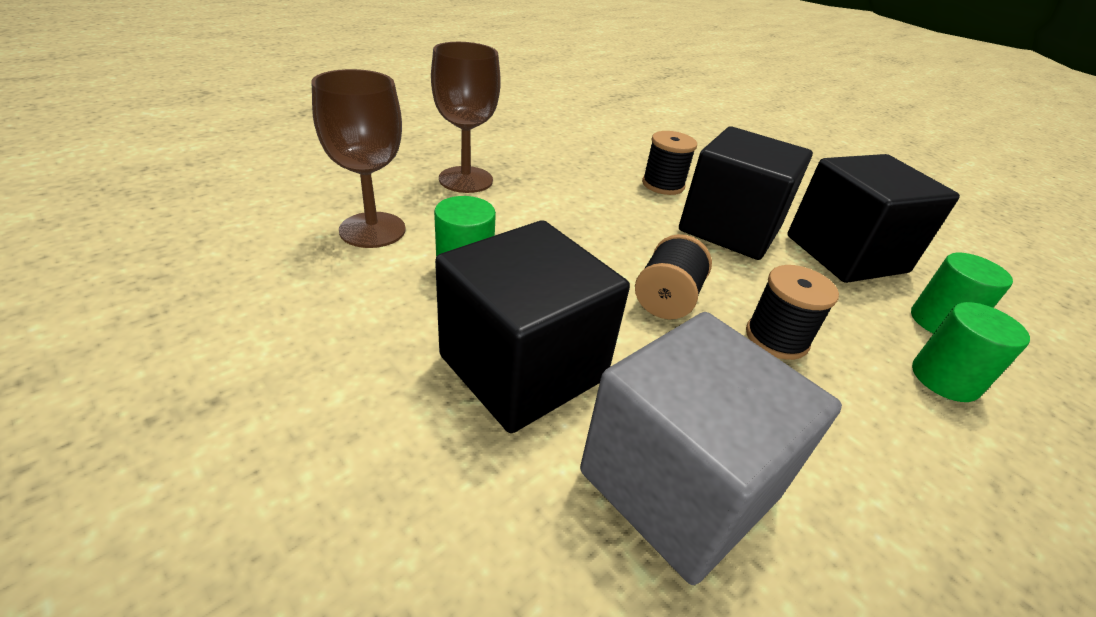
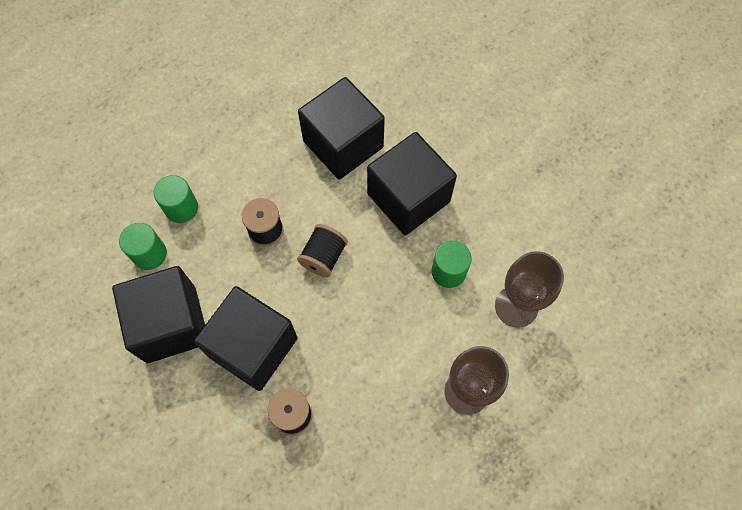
camera: 175 degrees left, 30 degrees up
(678, 484) = (343, 144): grey cube -> black cube

